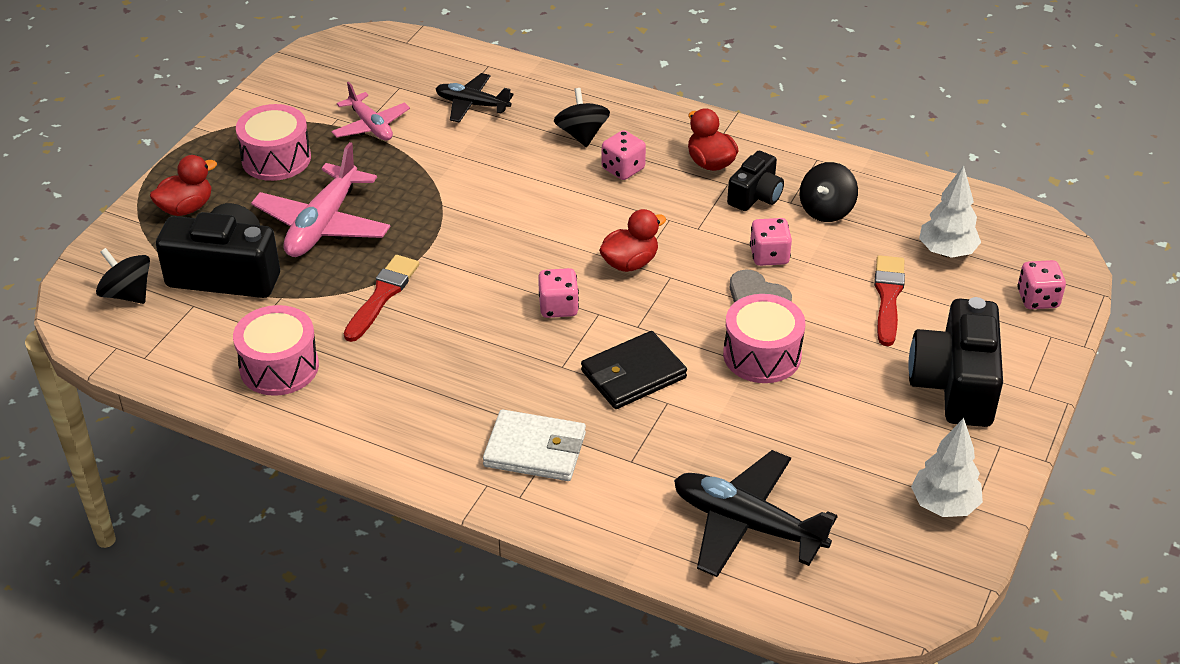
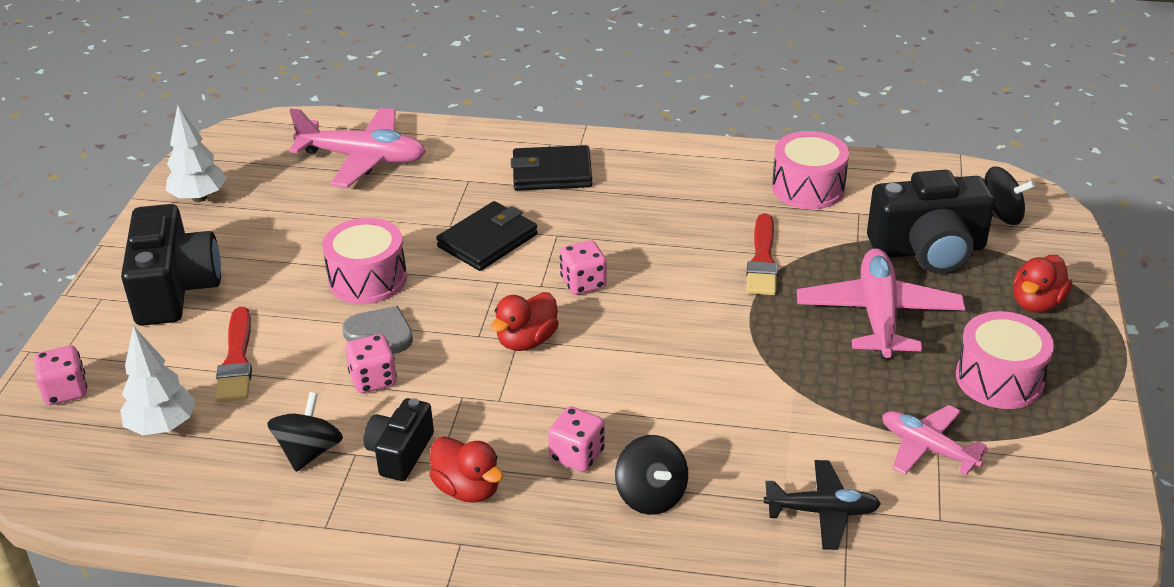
camera: 165 degrees right, 5 degrees down
(535, 450) = (552, 173): white wallet -> black wallet
(747, 524) = (363, 158): black plane -> pink plane

